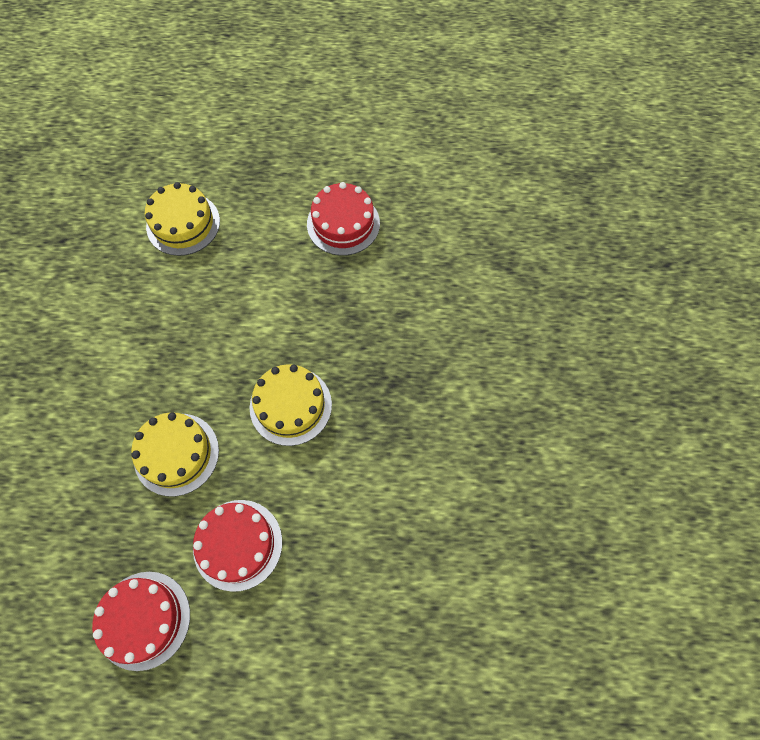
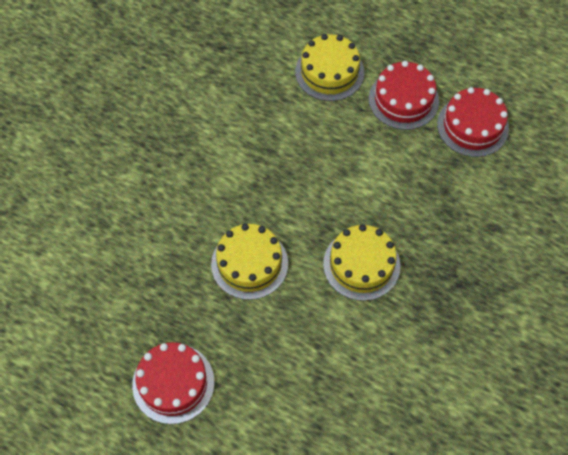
camera: 25 degrees right, 5 degrees down
(237, 544) = (271, 358): red cake -> red cake (403, 99)

